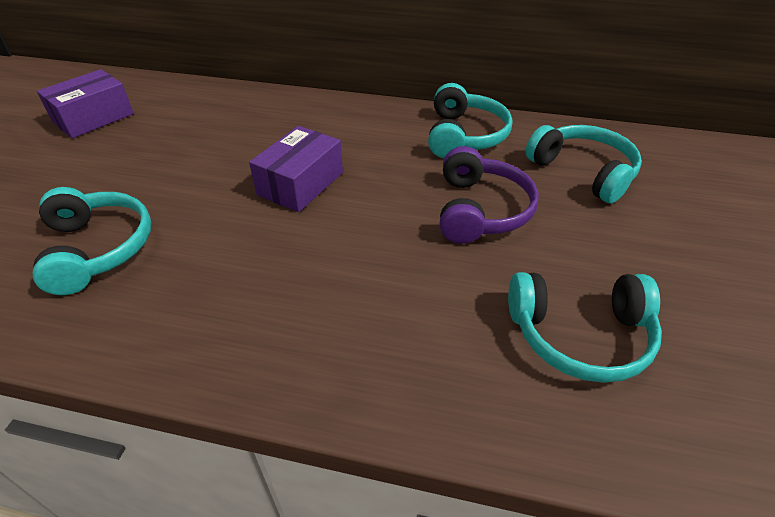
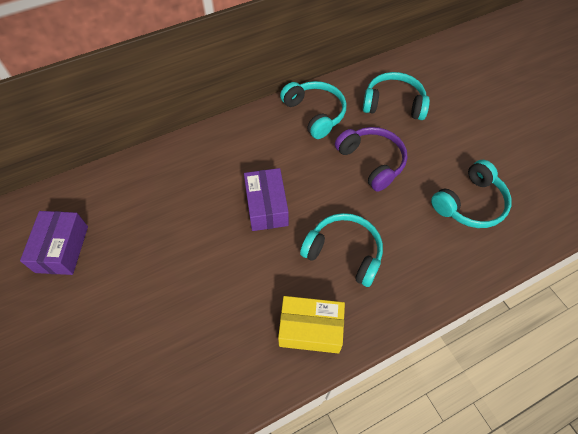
camera: 40 degrees left, 15 degrees up
(97, 249) = (210, 328): turquoise headphones -> turquoise headphones (344, 252)
(181, 324) = (310, 329): none -> yellow box

